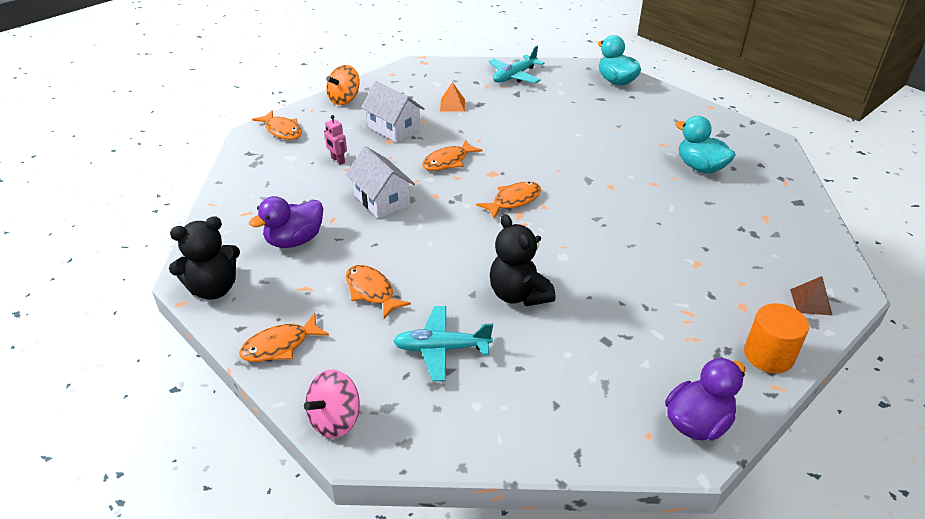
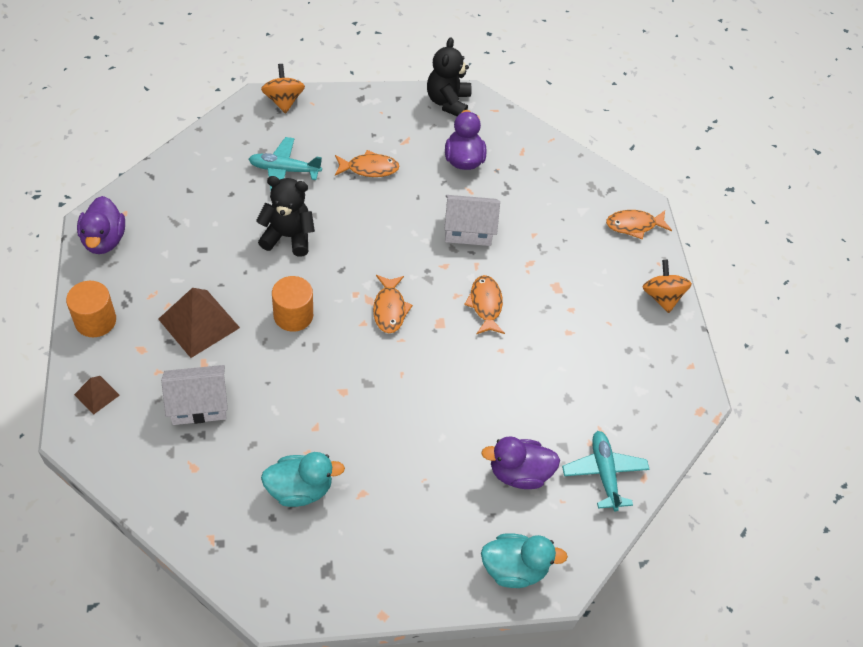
camera: 120 degrees right, 15 degrees up
(280, 345) = (364, 106): orange fish -> none
(335, 420) = (283, 101): pink spinning top -> orange spinning top
(337, 160) = (552, 235): pink robot -> none
(394, 128) = (574, 301): white house -> white house (198, 404)
(442, 349) = (284, 170): turquoise plane -> turquoise plane turned 120 degrees counterclockwise
(452, 105) = (583, 373): orange pyramid -> none
(558, 100) = (518, 473): none -> purple duck
(588, 244) = (293, 315): none -> orange cylinder
(672, 290) = (199, 323): none -> brown pyramid

